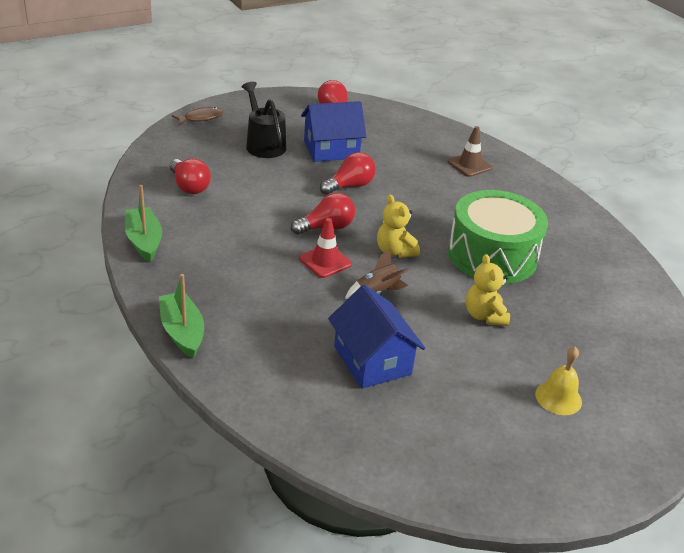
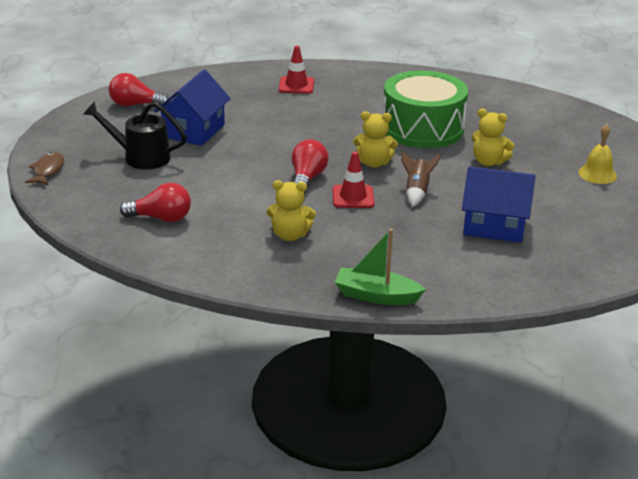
camera: 50 degrees left, 5 degrees down
(144, 241) = (221, 271): green boat -> none
(229, 253) = (290, 235): none -> yellow teddy bear
(349, 186) = (260, 145): red light bulb -> none
(469, 165) = (296, 85): brown traffic cone -> red traffic cone

